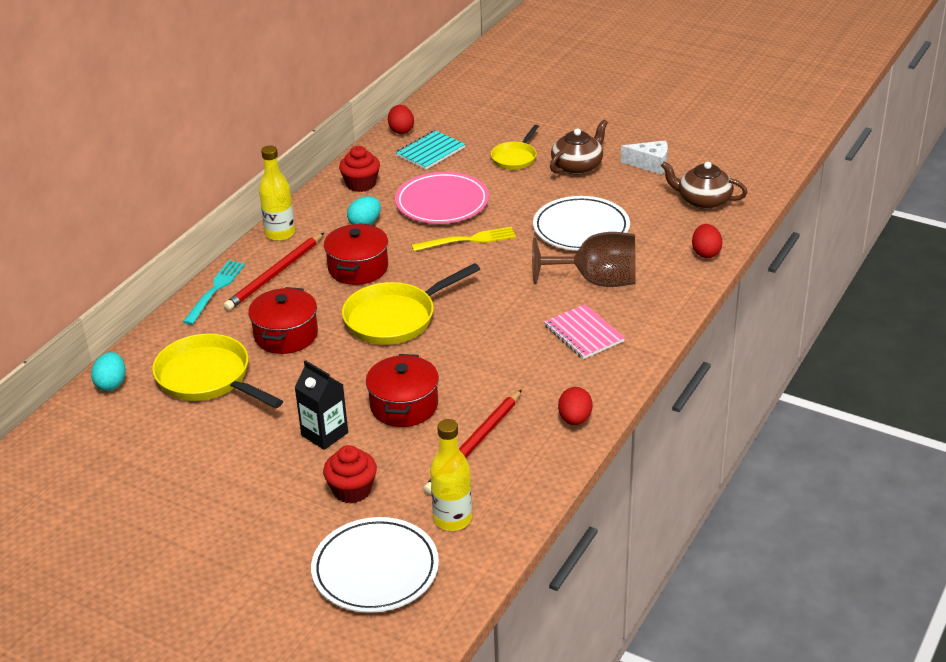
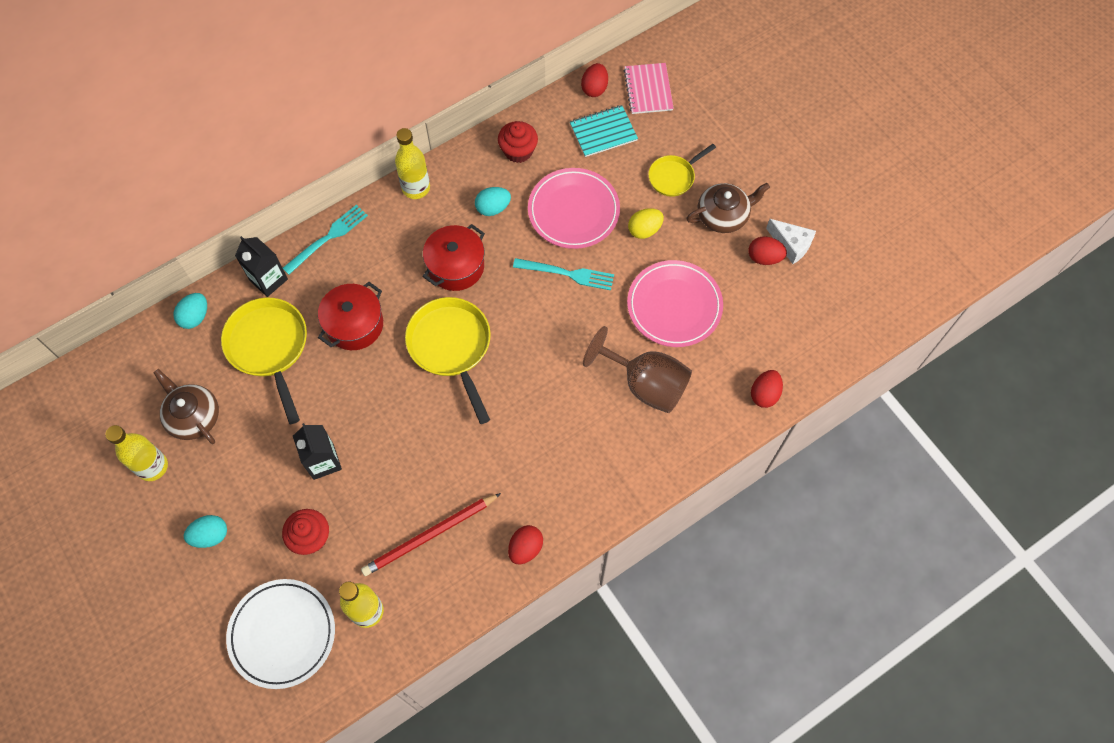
camera: 25 degrees right, 30 degrees up
(139, 502) = (152, 466): none -> yellow bottle
(173, 335) = (268, 279): none -> black carton
(241, 528) = (210, 535): none -> turquoise egg
(274, 274) = (384, 241): red pencil -> none
(395, 318) = (451, 347): yellow pan -> yellow pan turned 75 degrees clockwise
(404, 406) = (401, 460): red pot -> none
(469, 240) = (568, 274): yellow fork -> turquoise fork
(516, 194) = (644, 230): none -> yellow egg
(581, 228) = (674, 306): white plate -> pink plate
(583, 333) = (594, 446): pink notebook -> pink notebook (648, 89)
(634, 178) = (764, 257): none -> red egg
(703, 200) = (808, 320): brown teapot -> brown teapot (193, 416)

